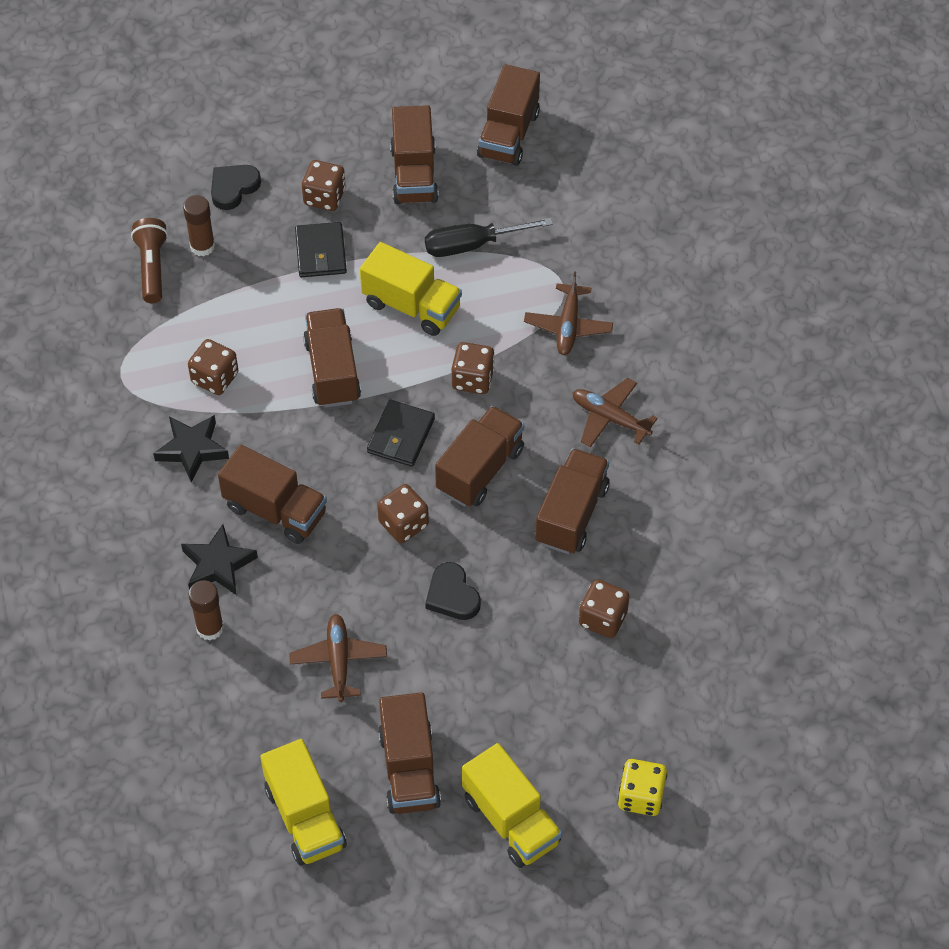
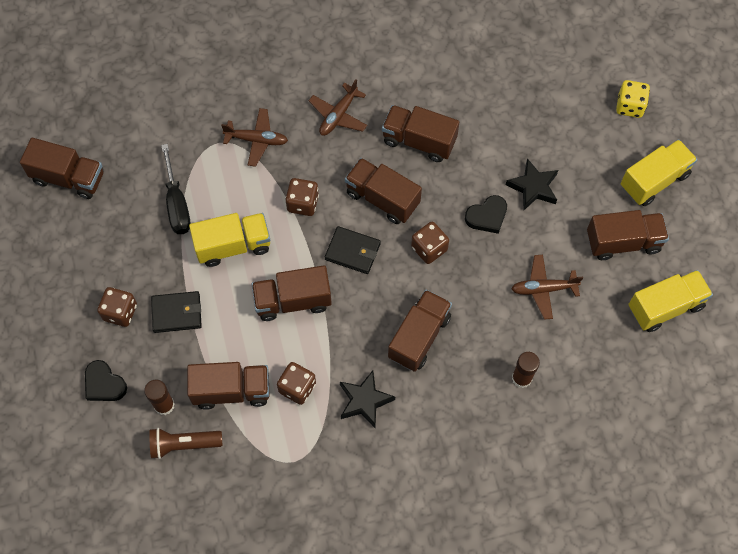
camera: 90 degrees left, 10 degrees up
(218, 565) = (468, 375): black star -> black star (533, 187)
(411, 306) = (233, 246): yellow truck -> yellow truck turned 45 degrees clockwise
(414, 174) = (103, 246): brown truck -> brown truck (232, 390)
(603, 618) = (501, 124): brown dice -> none

